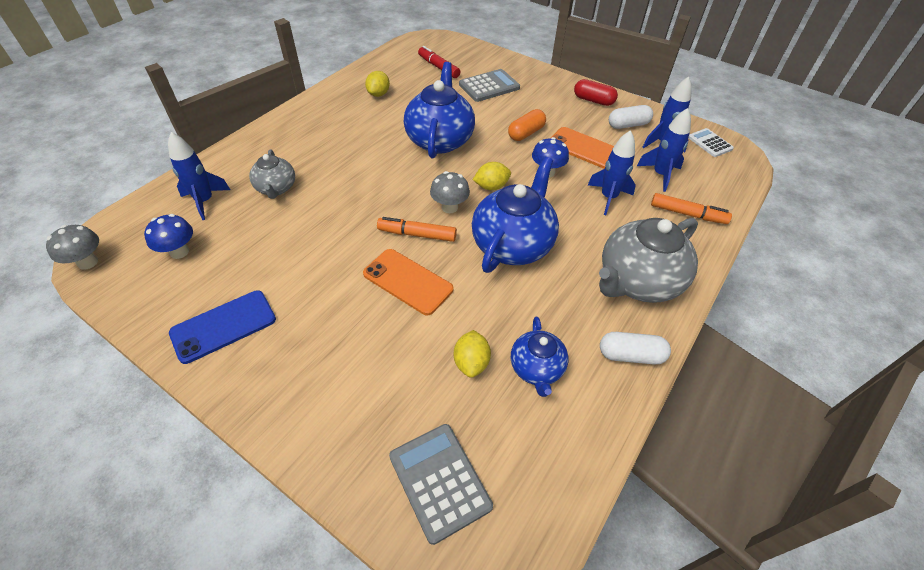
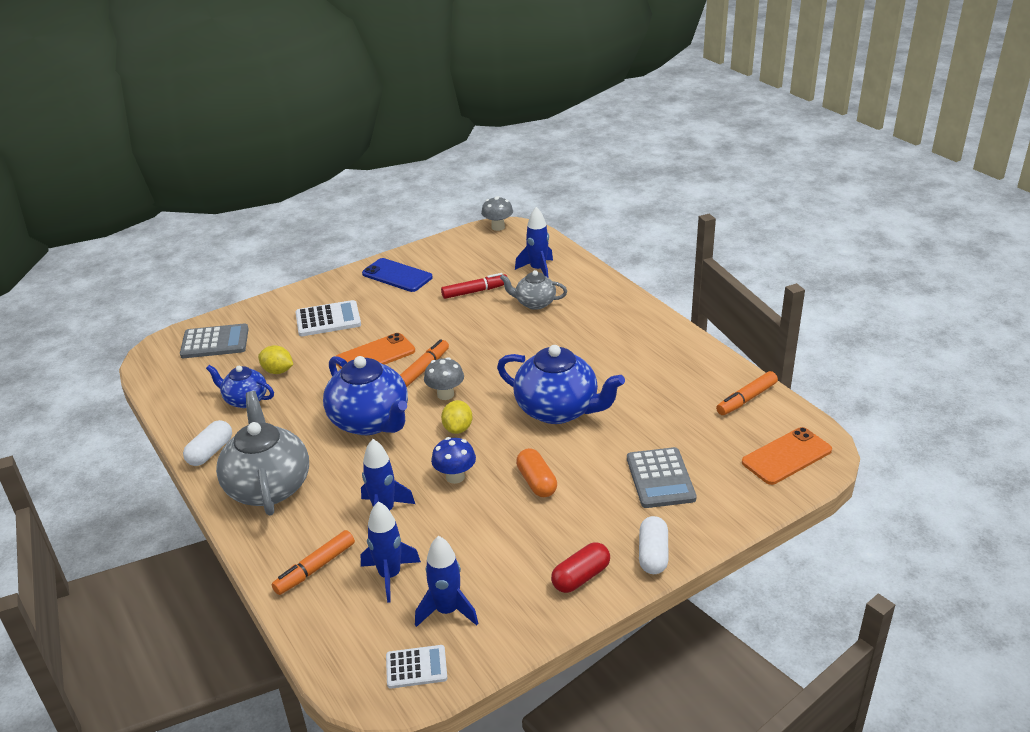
camera: 115 degrees right, 15 degrees down
(179, 252) = (484, 259): blue mushroom -> none
(223, 326) = (397, 275): blue phone -> blue phone turned 45 degrees counterclockwise
(346, 360) = (328, 319): none -> white calculator
(378, 94) = (675, 381): yellow lemon -> none
(388, 65) = (746, 399): none -> orange marker
(438, 67) = (728, 442): red marker -> red marker (475, 291)
(584, 148) = (479, 524): orange phone -> orange phone (786, 456)
(628, 125) = (504, 591): white capsule -> white capsule (653, 554)

